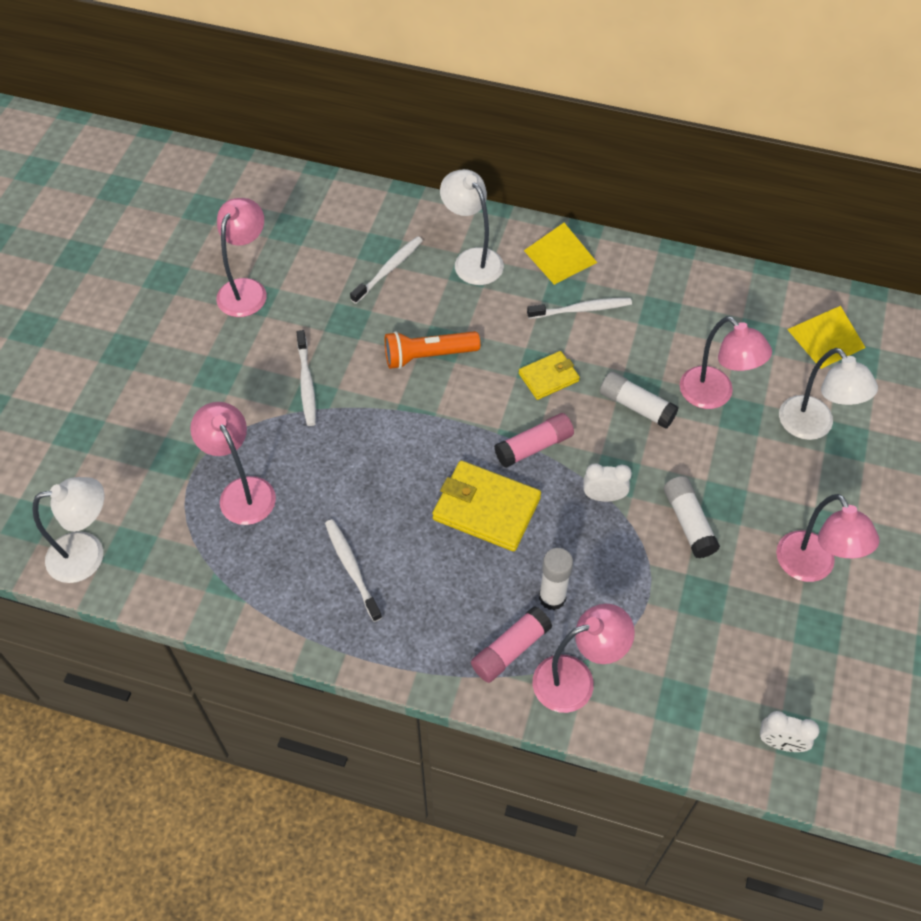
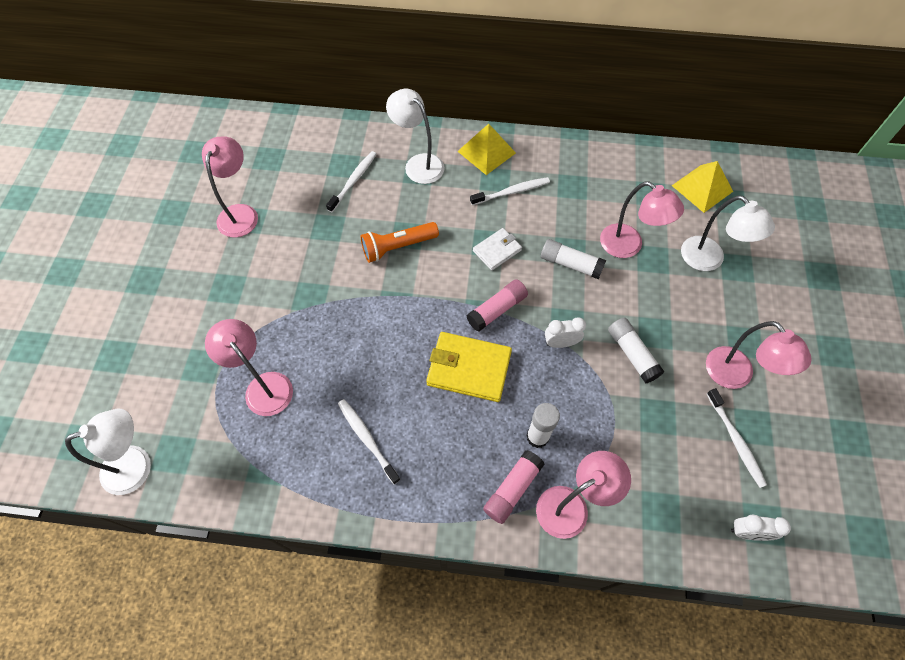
camera: 10 degrees left, 5 degrees up
(306, 383) = (302, 284): white toothbrush -> white toothbrush (735, 441)
(548, 377) = (497, 250): yellow wallet -> white wallet

